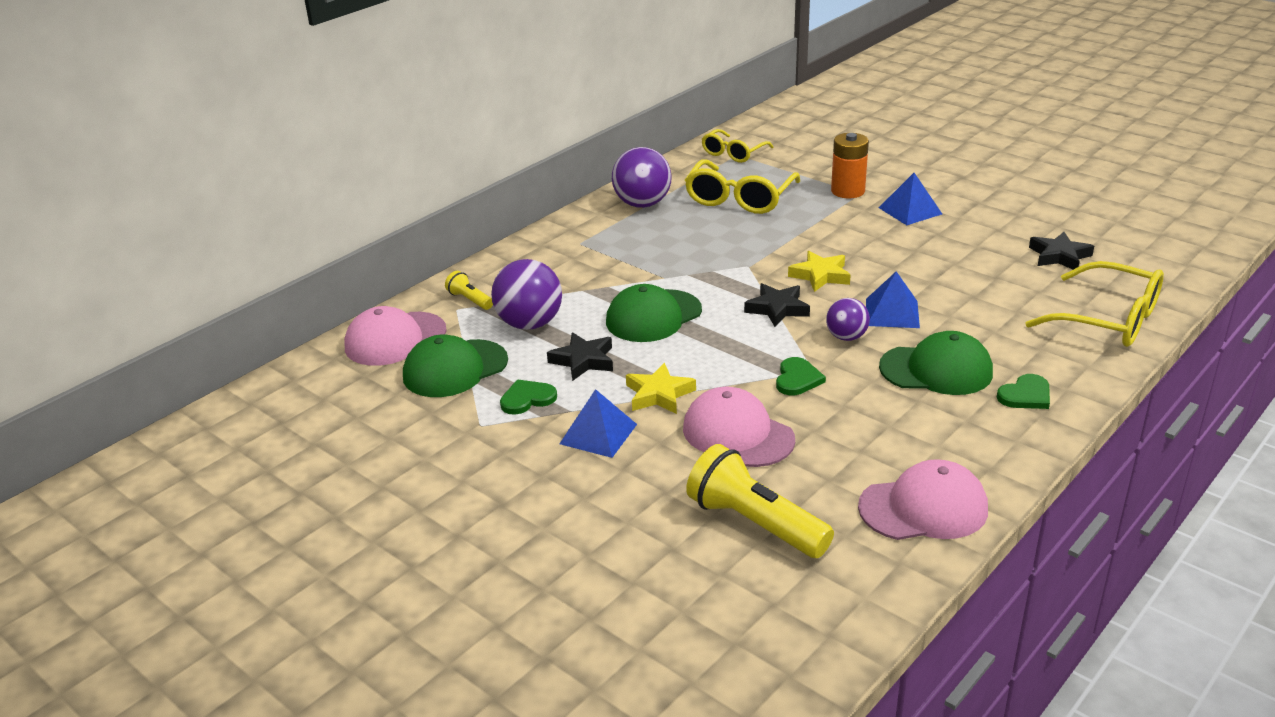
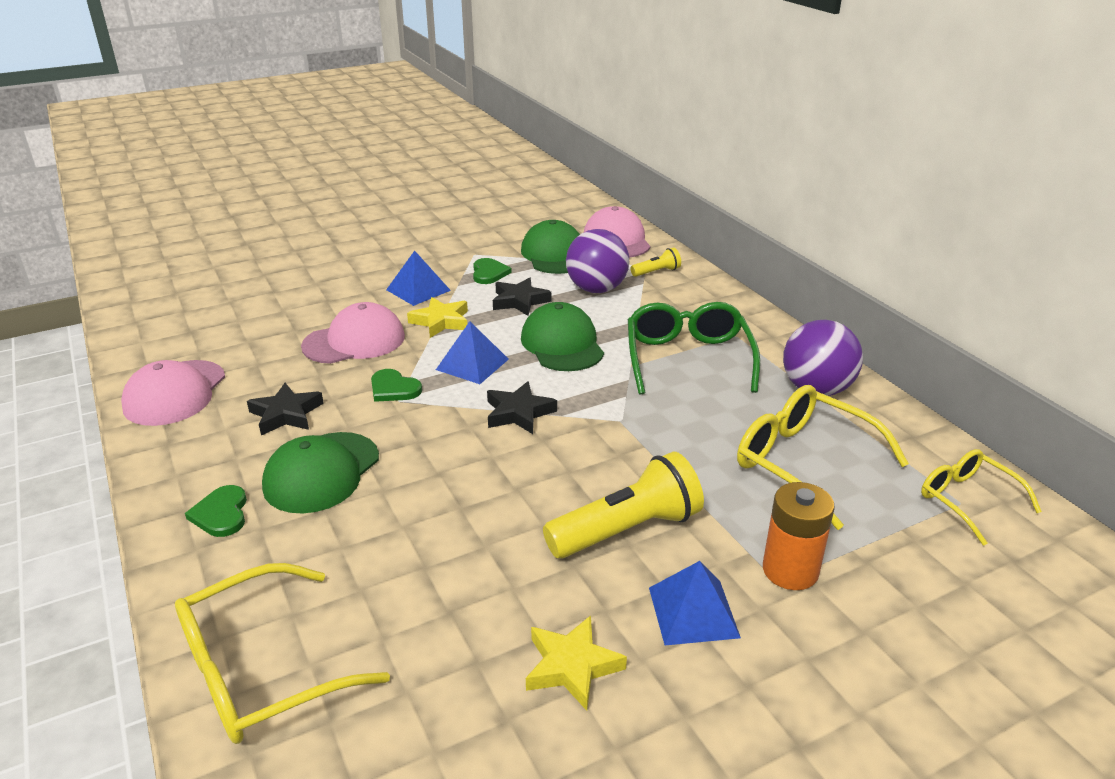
camera: 110 degrees right, 0 degrees up
(634, 256) = (687, 358): none -> green glasses
(755, 523) = (255, 323): yellow flashlight -> yellow flashlight (627, 530)
(820, 275) = (564, 462): yellow star -> yellow star (572, 666)
(846, 337) = (430, 437): purple ball -> none
(892, 313) = (445, 485): blue pyramid -> blue pyramid (472, 364)
(1059, 256) = (449, 720): black star -> black star (286, 414)

